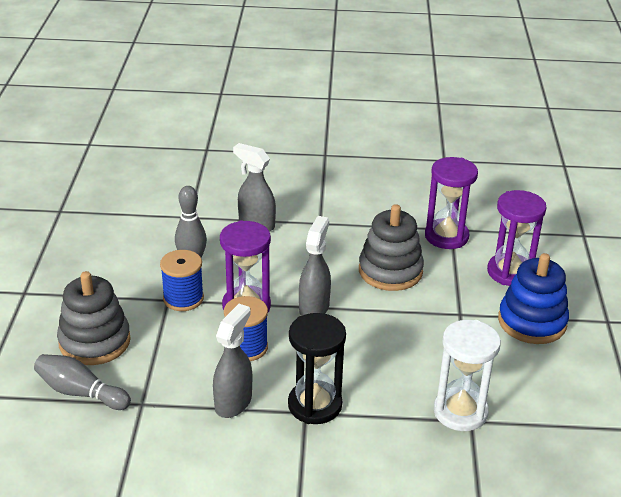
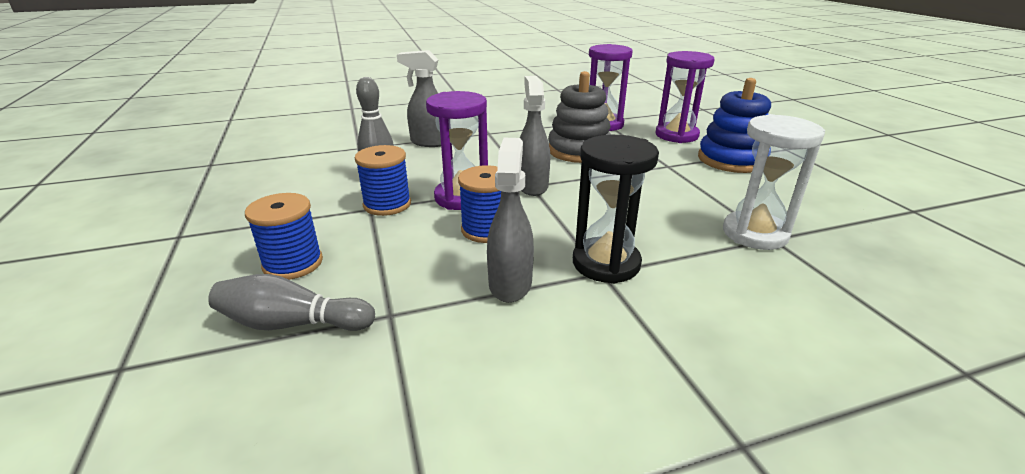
camera: 20 degrees left, 5 degrees down
(94, 342) = (293, 263): grey stacking toy -> blue spool

